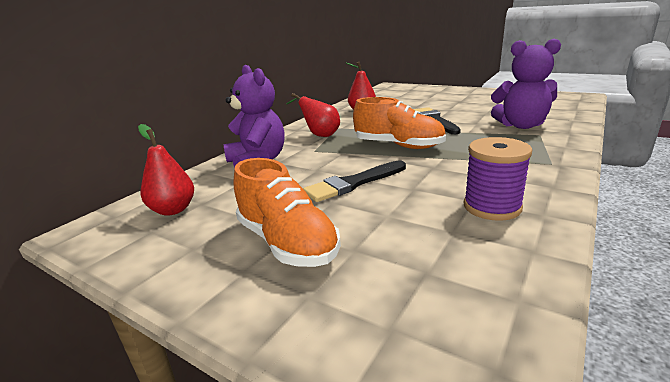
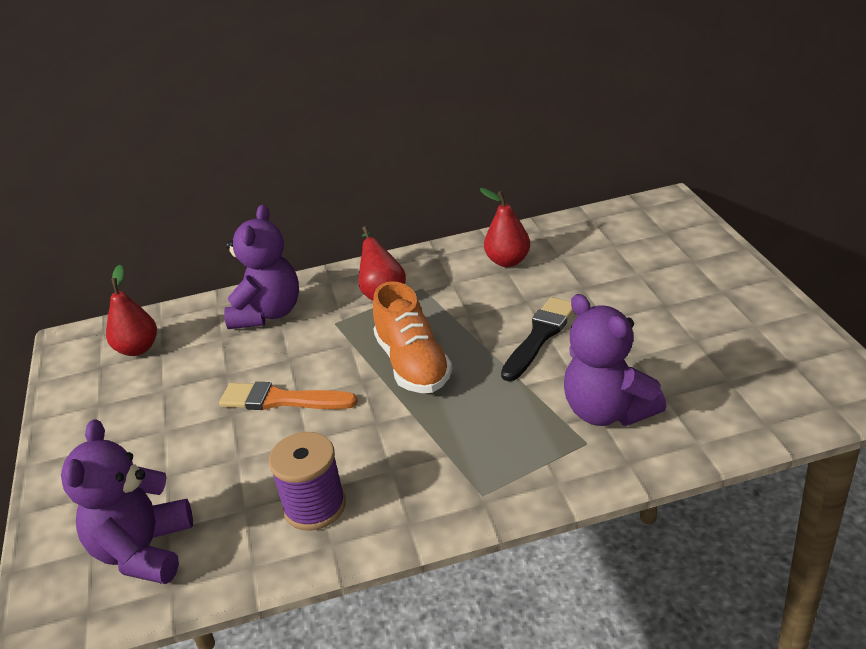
camera: 45 degrees right, 10 degrees up
(287, 243) = (145, 439): orange shoe -> none
(354, 183) = (282, 400): black brush -> orange brush
(440, 296) = (144, 551): none -> purple teddy bear

